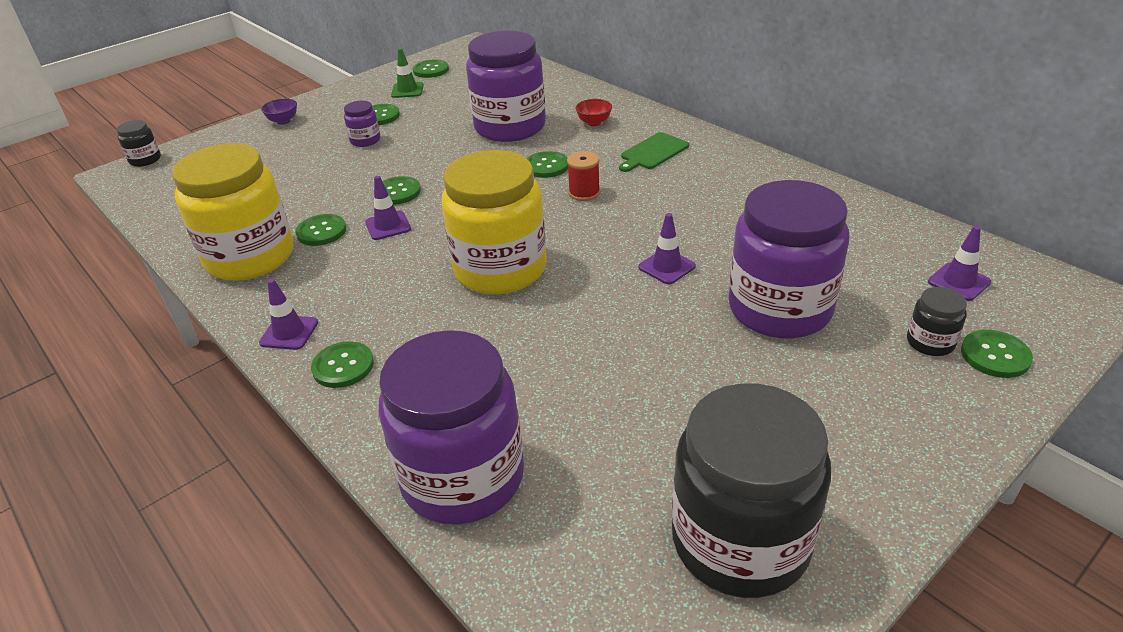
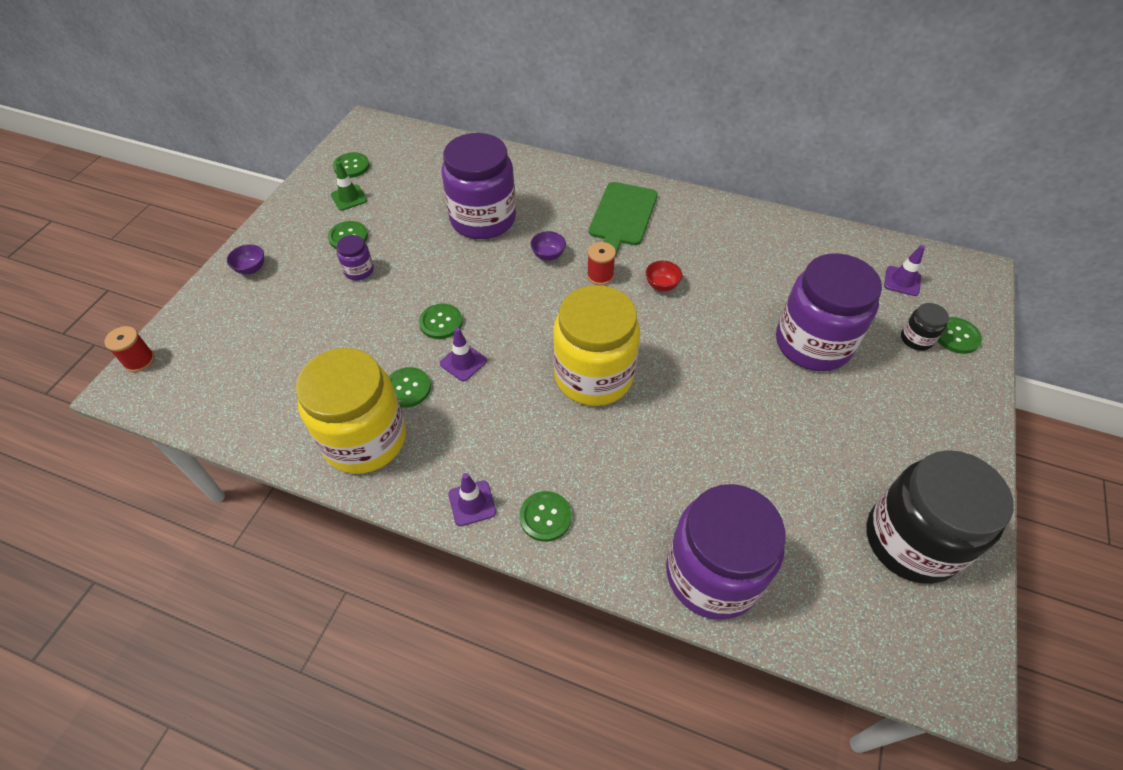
camera: 30 degrees left, 15 degrees up
(145, 160) = (139, 360): black jar -> red spool
(546, 166) = (548, 255): green button -> purple bowl
(594, 122) = (551, 195): red bowl -> red bowl (662, 285)
(653, 152) = (622, 216): green cutting board -> green cutting board, size x1.52
(667, 267) = (713, 331): purple traffic cone -> none

